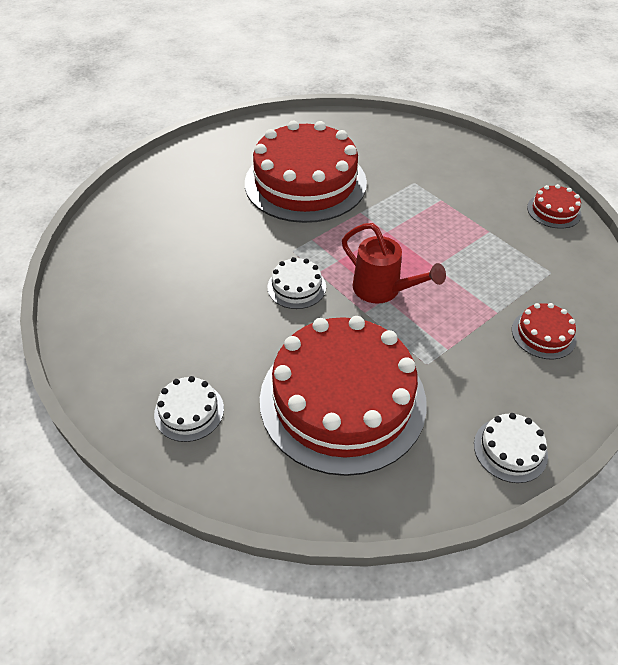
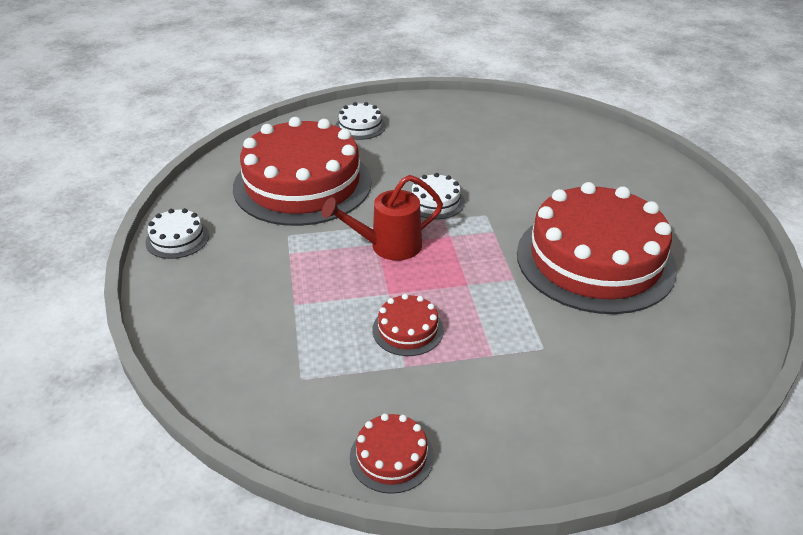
camera: 120 degrees right, 10 degrees down
(543, 334) = (240, 319): red cake -> red cake (407, 330)

